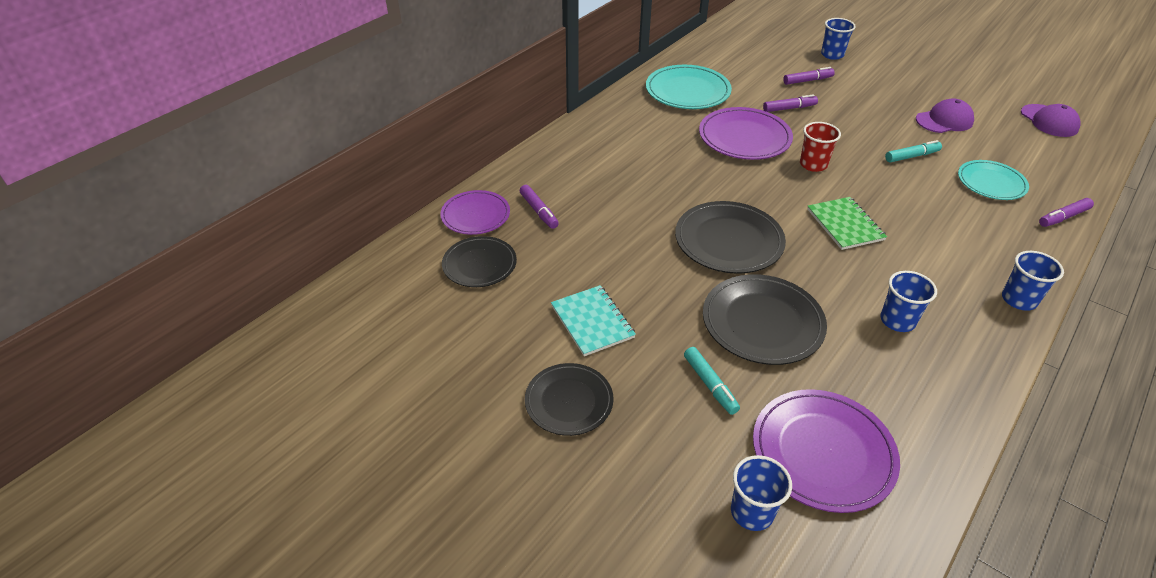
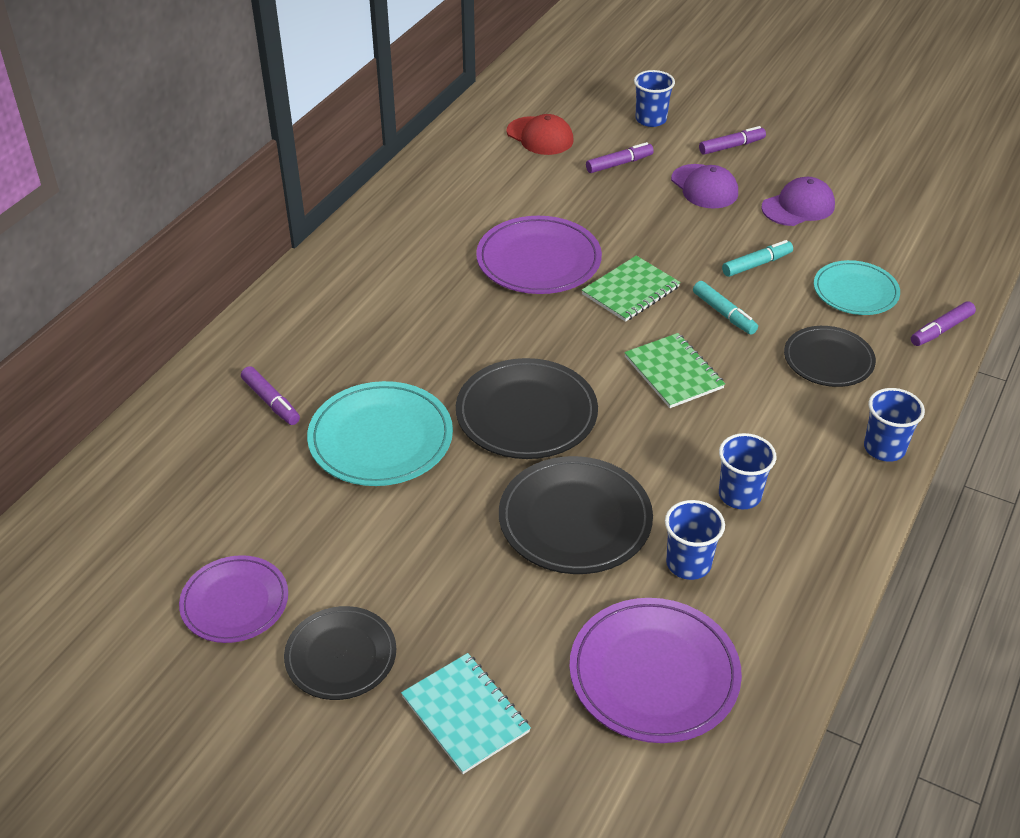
camera: 10 degrees left, 0 degrees up
(475, 215) = (185, 418): purple plate -> purple plate (235, 602)
(479, 264) = (200, 488): black plate -> black plate (828, 360)
(592, 322) = (359, 547): turquoise notebook -> turquoise notebook (465, 714)
(687, 91) = (457, 196): turquoise plate -> turquoise plate (380, 438)
(710, 385) = (515, 609): turquoise marker -> turquoise marker (724, 314)
(750, 58) = (540, 136): none -> red cap
(752, 512) = (574, 758): blue cup -> blue cup (688, 563)
(789, 108) = (596, 209): purple marker -> purple marker (731, 146)
(813, 164) = (630, 291): red cup -> green notebook
(1049, 121) = (930, 193): purple cap -> purple cap (704, 187)

